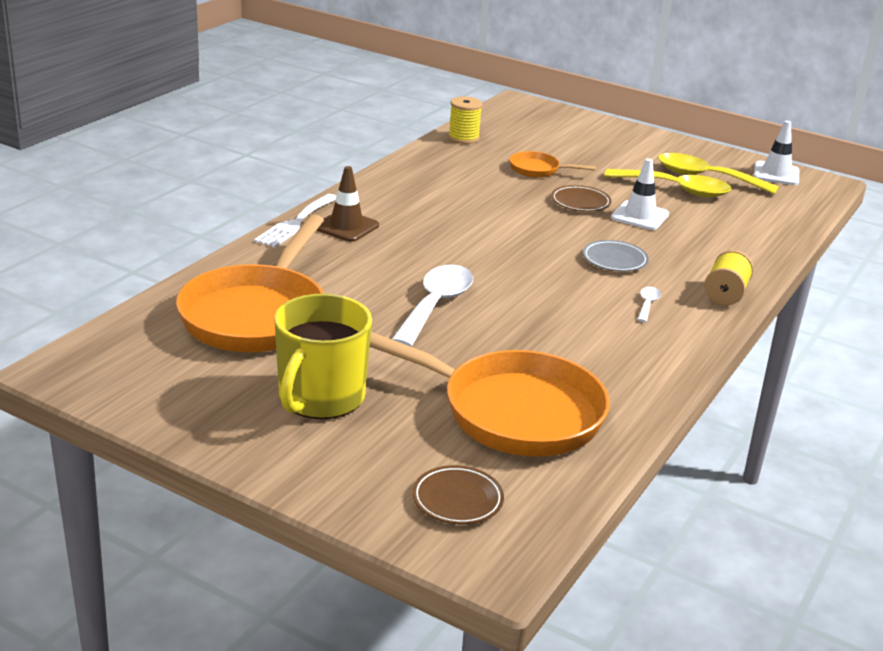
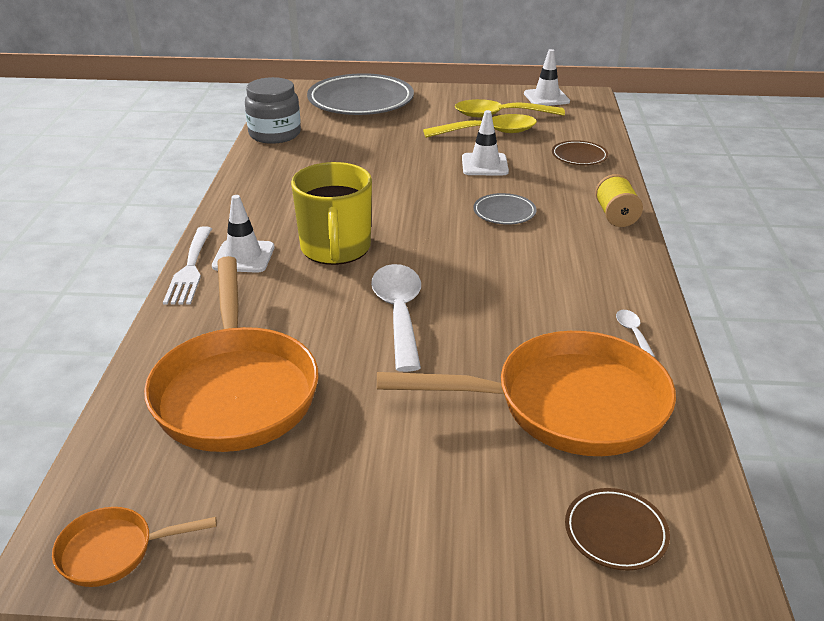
camera: 25 degrees left, 5 degrees up
(320, 398) = (382, 467): yellow mug -> yellow mug (335, 248)
(346, 226) = (243, 257): brown traffic cone -> white traffic cone
(463, 138) = (275, 134): yellow spool -> grey jar
(538, 170) = (365, 146): orange pan -> orange pan (114, 551)
(574, 130) = (360, 101): none -> grey plate
(580, 202) = (427, 167): brown plate -> brown plate (579, 156)
(647, 304) = (569, 247): white spoon -> white spoon (632, 332)

